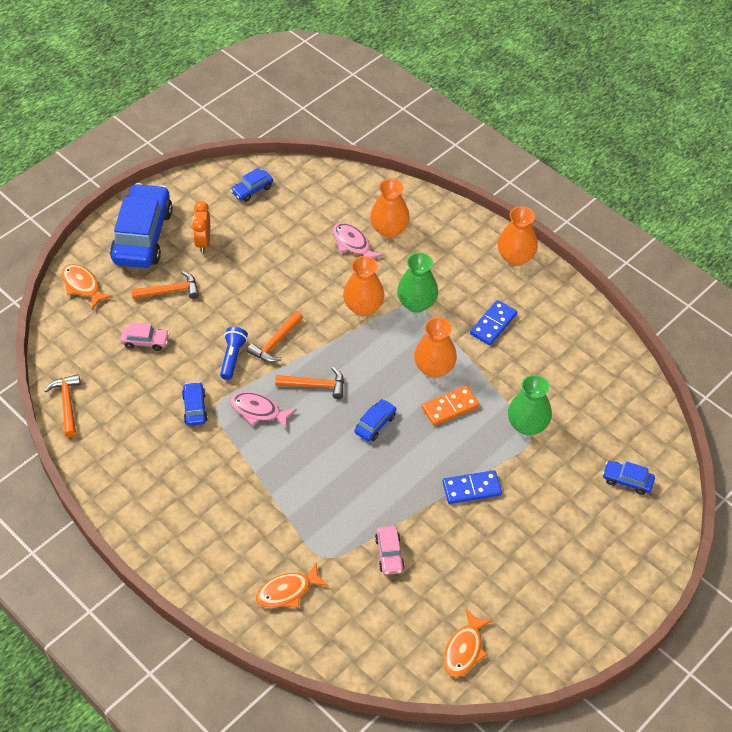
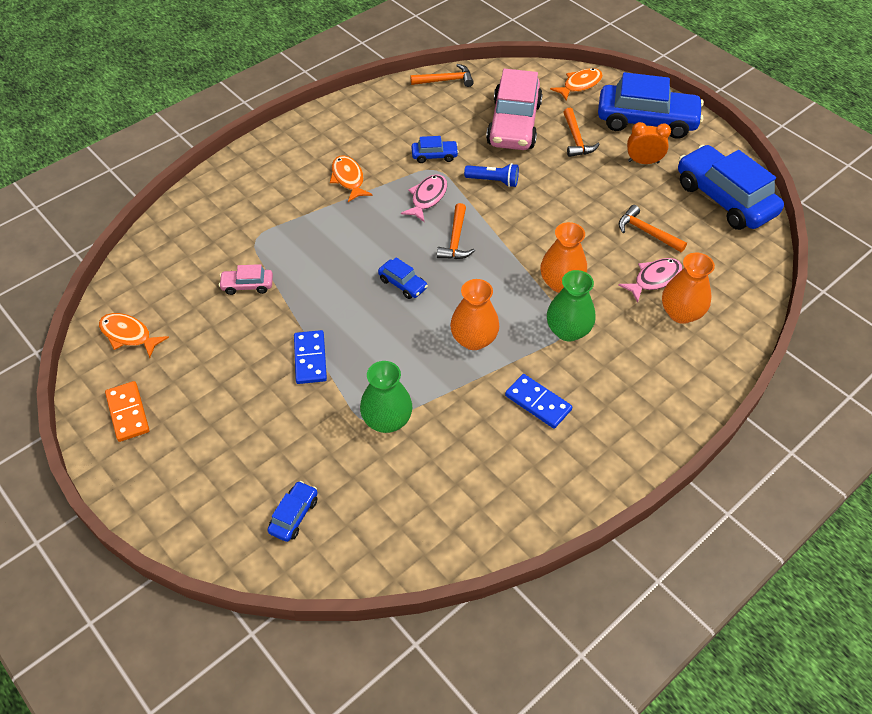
camera: 95 degrees right, 0 degrees up
(145, 341) = (514, 124): pink car -> pink car, size x2.26
(252, 190) = (724, 199): blue car -> blue car, size x2.26
(276, 343) = (511, 212): orange hammer -> orange hammer (646, 232)
(287, 591) = (227, 212): orange fish -> orange fish (348, 179)
(450, 407) = (418, 349): orange domino -> orange domino (128, 413)
(515, 257) = (649, 439): orange vase -> none

